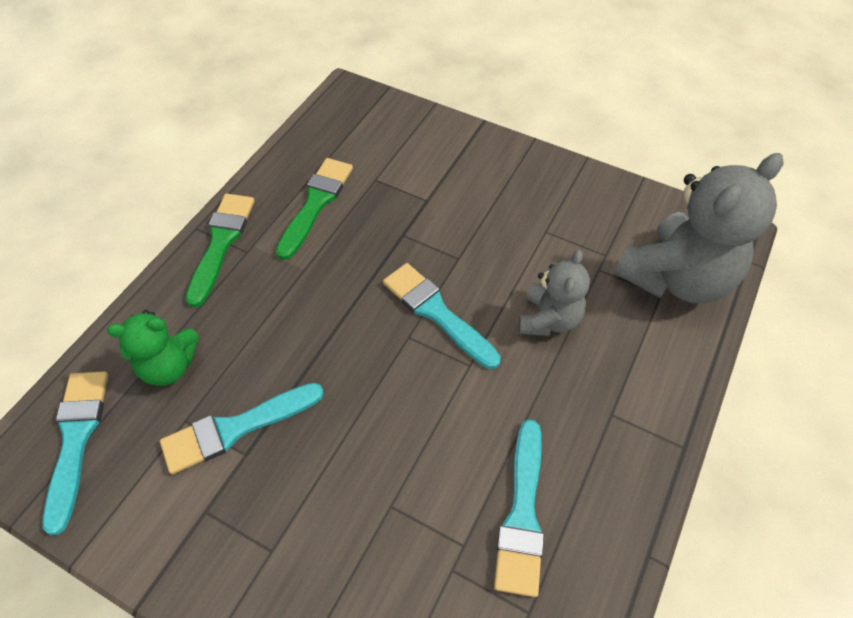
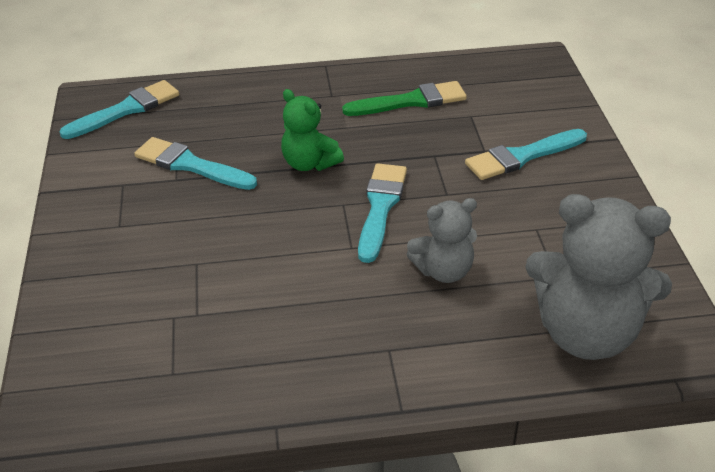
camera: 55 degrees right, 15 degrees down
(169, 366) = (209, 114): green teddy bear -> green teddy bear (309, 163)
(221, 242) = (326, 81): green brush -> none
(522, 514) = (248, 334): turquoise brush -> turquoise brush (521, 157)

